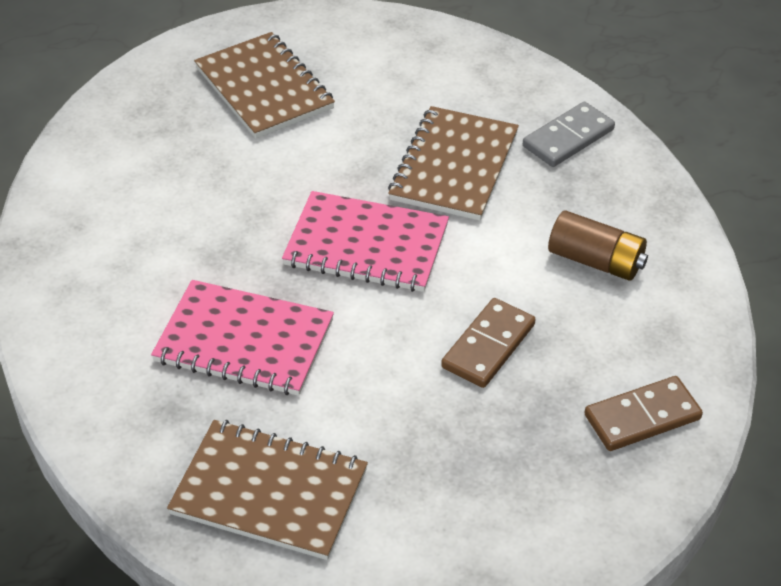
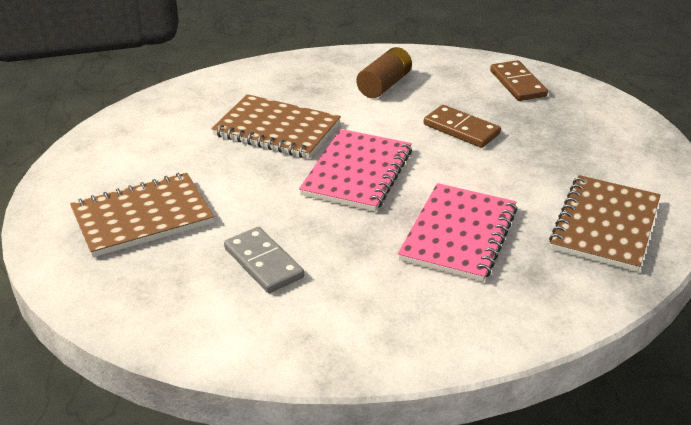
camera: 85 degrees left, 10 degrees down
(568, 138) = (259, 83): grey domino -> grey domino (263, 263)

